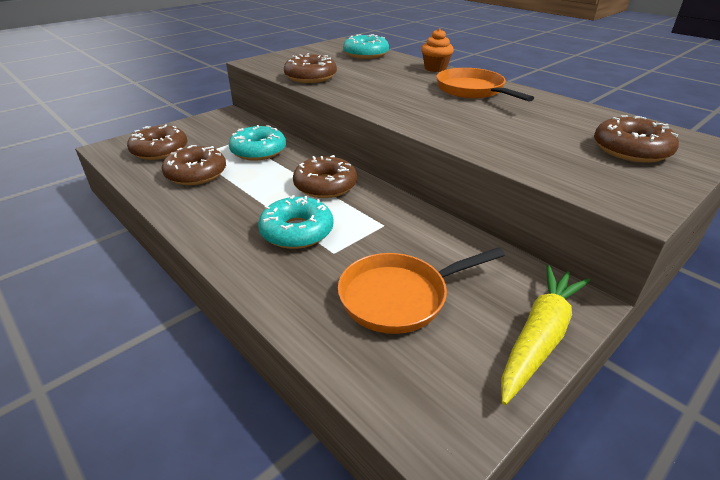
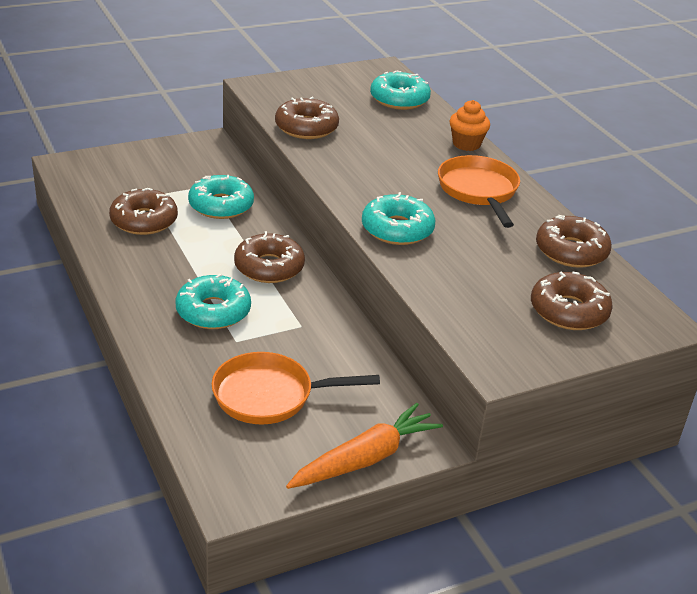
camera: 15 degrees right, 0 degrees up
(160, 150) = (117, 180): brown donut -> brown donut (571, 251)
(437, 123) = (397, 229): none -> turquoise donut
(539, 337) = (364, 459): yellow carrot -> orange carrot

